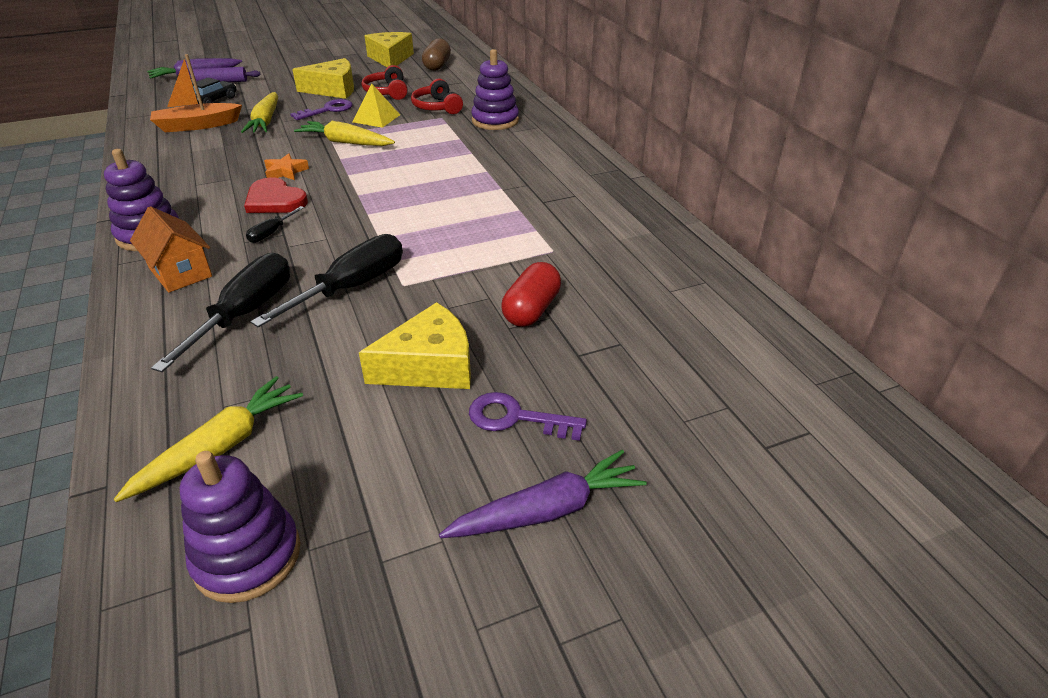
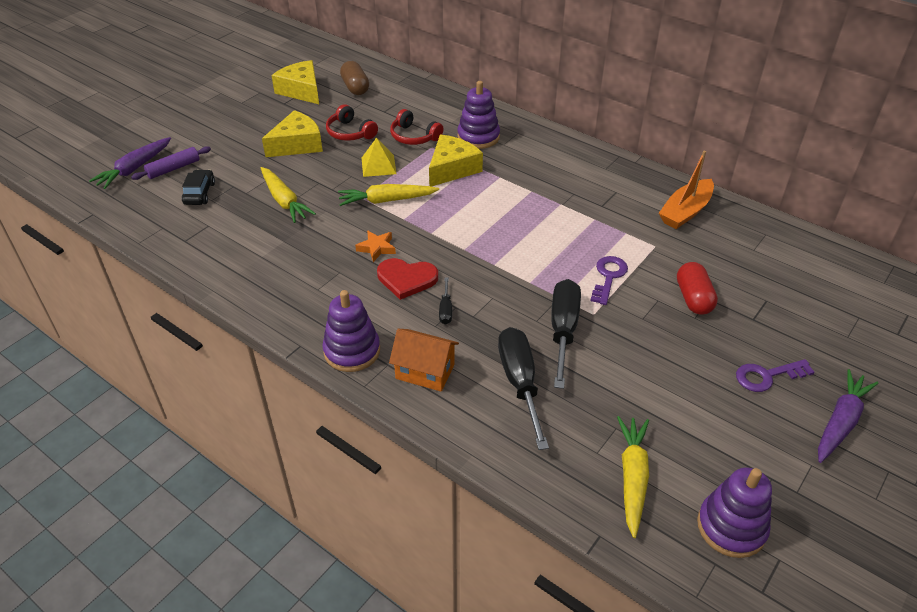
camera: 30 degrees left, 5 degrees up
(197, 125) = (226, 227): orange boat -> orange boat (685, 212)
(327, 110) = (324, 170): purple key -> purple key (608, 277)
(429, 366) = (682, 365): yellow cheese -> yellow cheese (452, 169)

